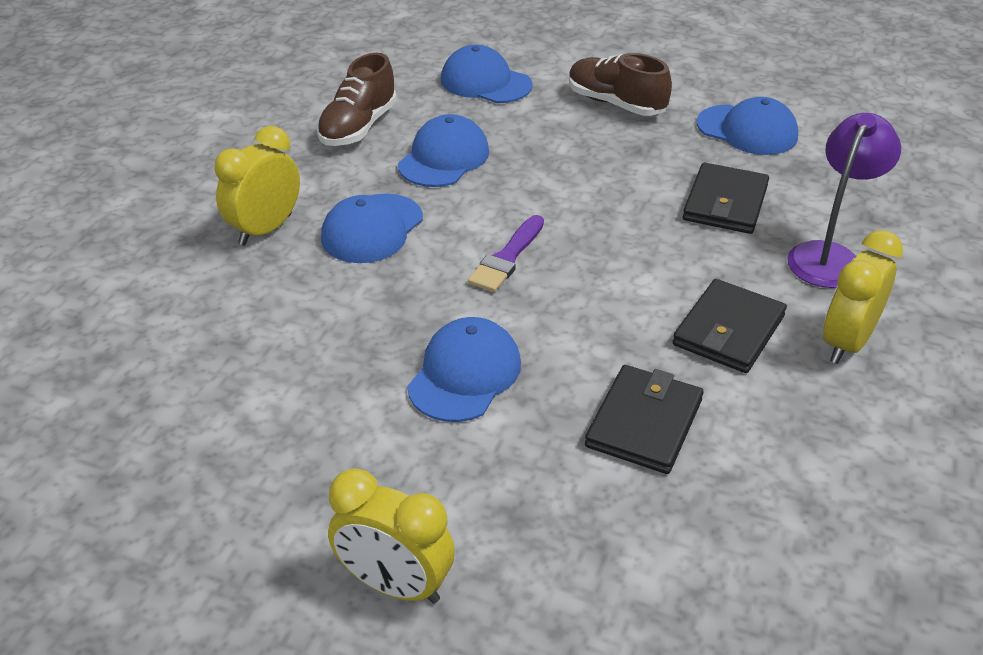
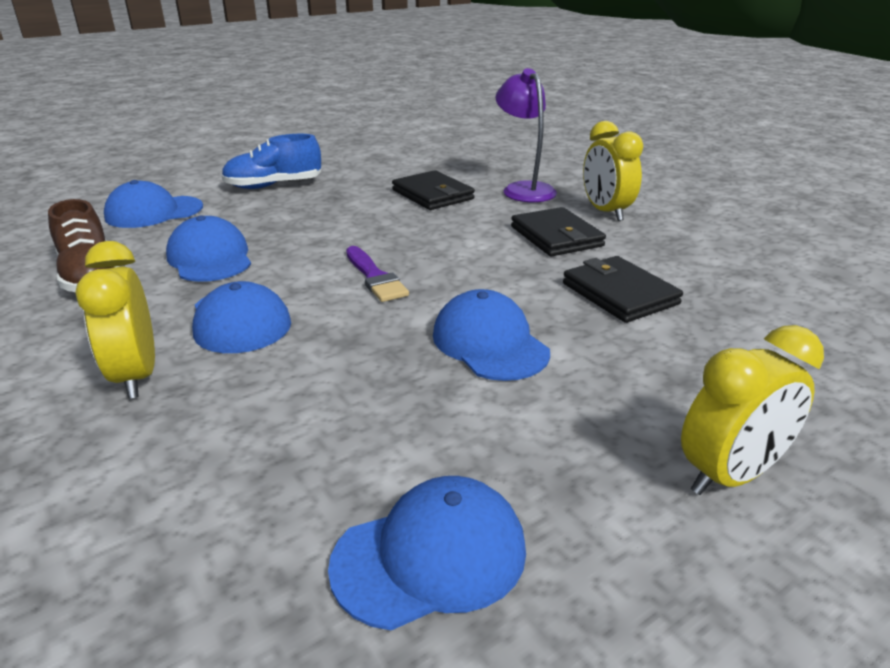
camera: 55 degrees left, 10 degrees down
(616, 104) = (274, 185): brown shoe -> blue shoe
(747, 130) = (374, 166): blue cap -> blue cap (430, 556)

